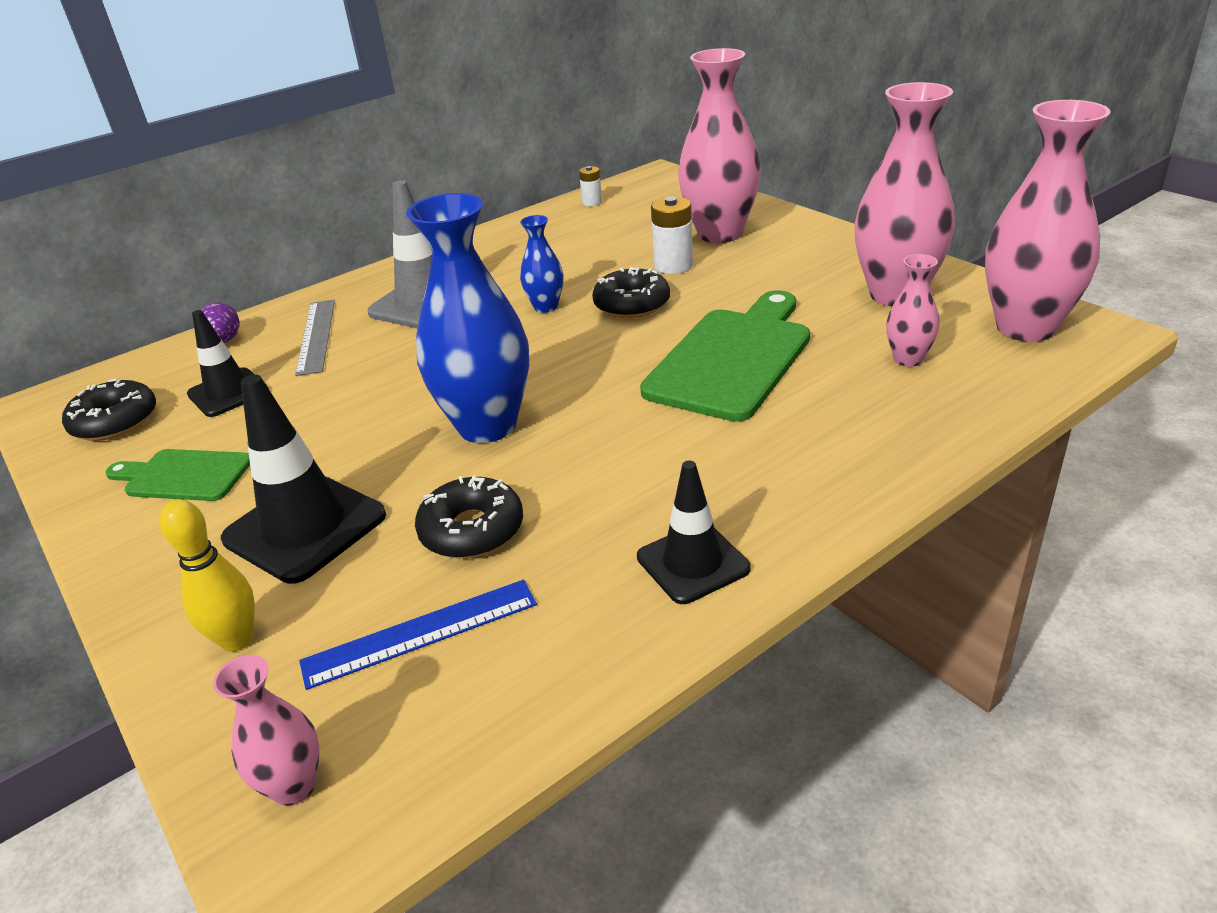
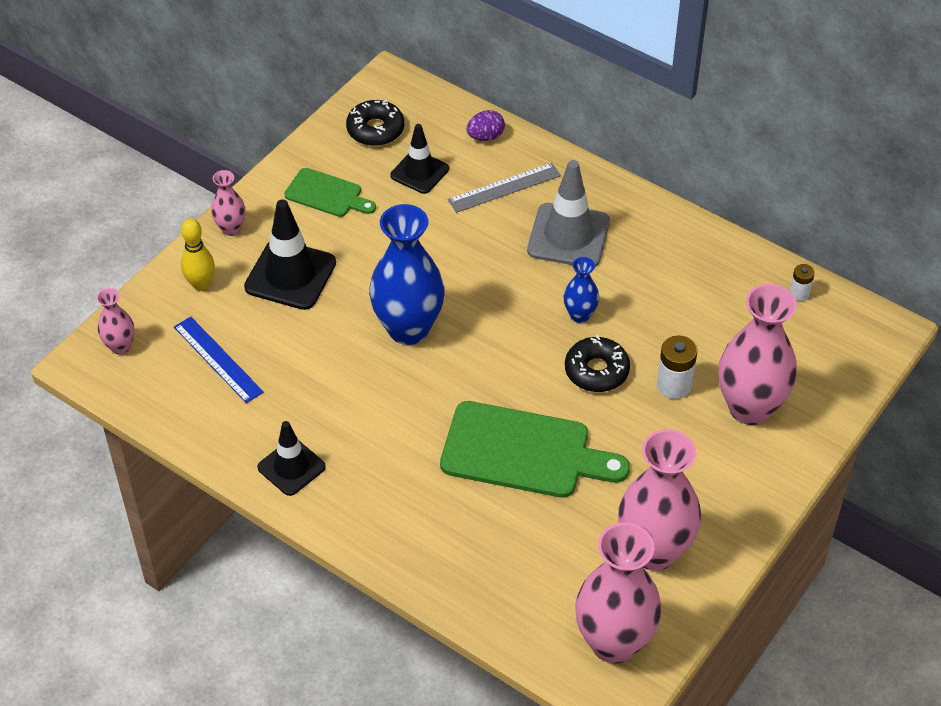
camera: 70 degrees right, 15 degrees up
(183, 476) = (327, 194): green cutting board -> green cutting board turned 120 degrees clockwise
(472, 530) = (302, 355): black donut -> none
(908, 359) = (545, 563): pink vase -> pink vase (231, 228)

